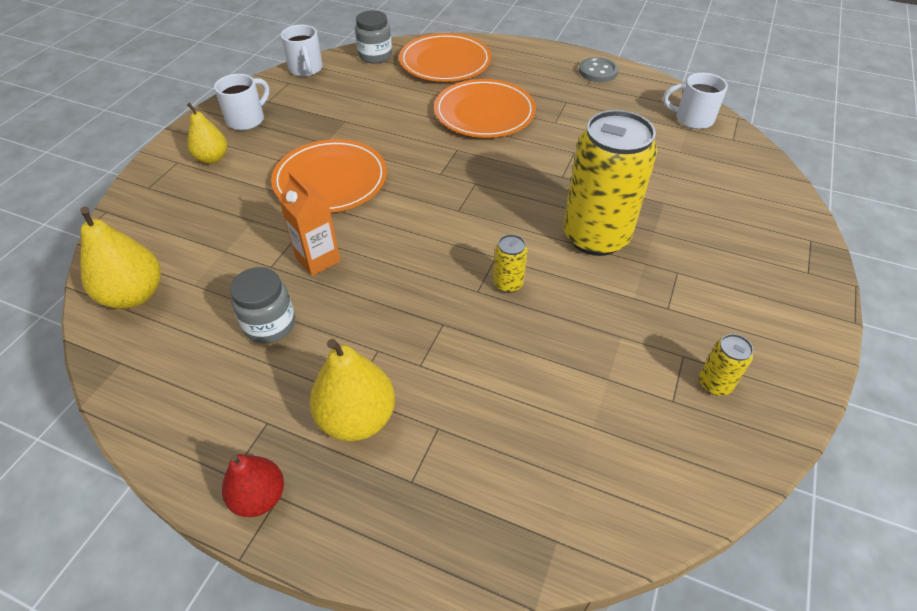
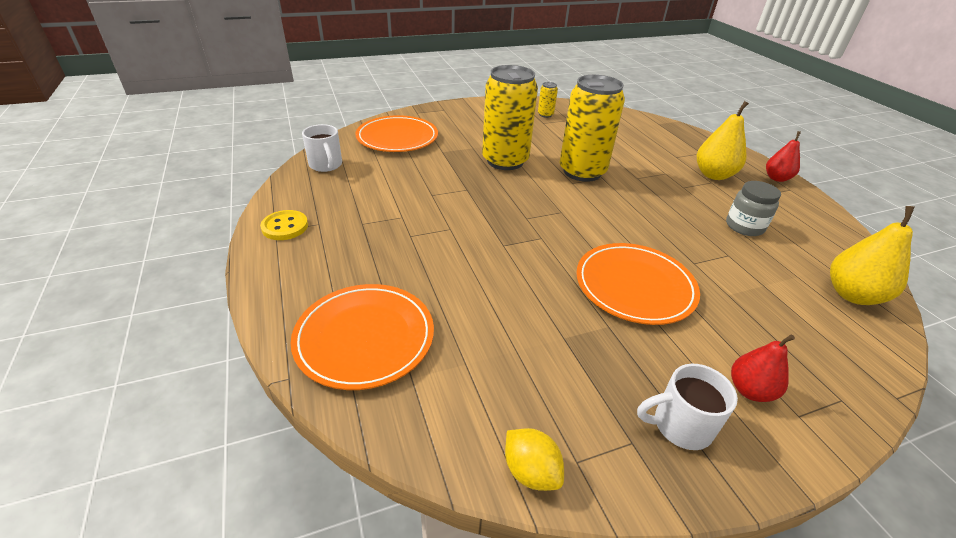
camera: 135 degrees left, 10 degrees down
(212, 158) = (750, 390): yellow pear -> red pear
(306, 69) = (531, 471): white mug -> yellow lemon
(318, 259) = (689, 240): orange carton -> none
(375, 56) = (415, 418): grey jar -> none
(484, 112) = (434, 257): orange plate -> orange plate (397, 137)
(508, 283) = (582, 172): yellow can -> yellow can, size x2.40
(598, 71) = (285, 227): grey button -> yellow button

